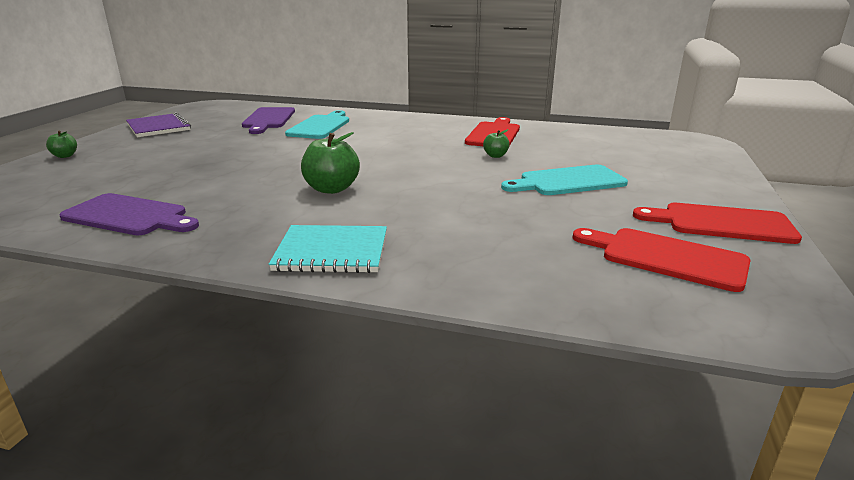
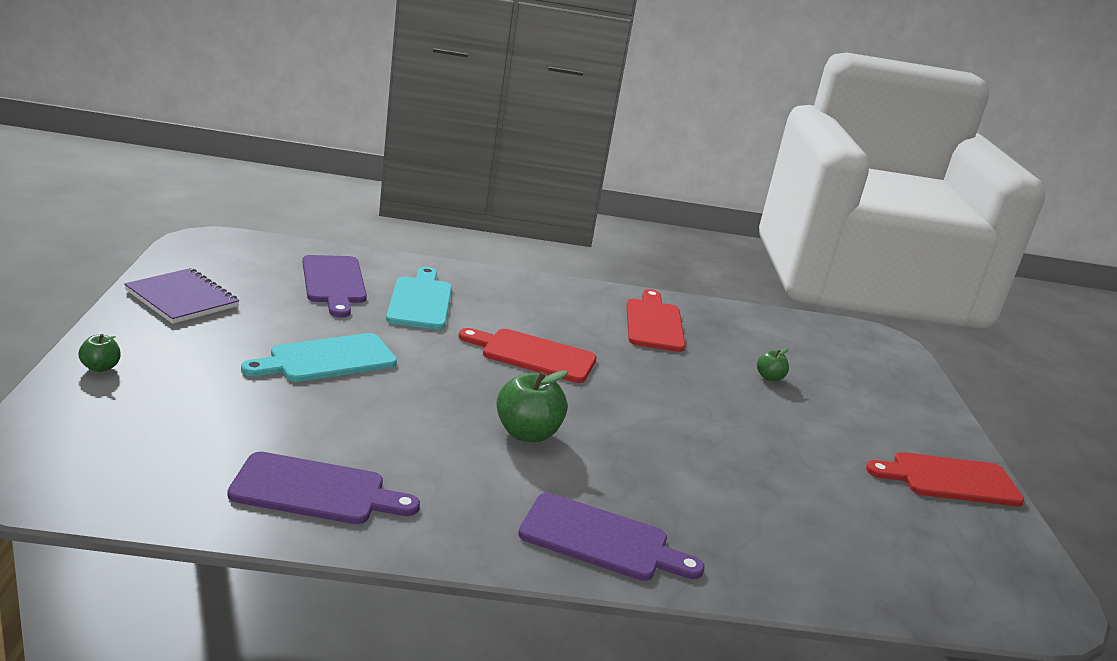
camera: 20 degrees left, 0 degrees up
(332, 252) = (601, 540): turquoise notebook -> purple cutting board
(495, 156) = (679, 367): green apple -> green apple (769, 377)
(568, 181) = (780, 415): turquoise cutting board -> turquoise cutting board (327, 359)
(666, 257) = (919, 531): red cutting board -> red cutting board (533, 355)

